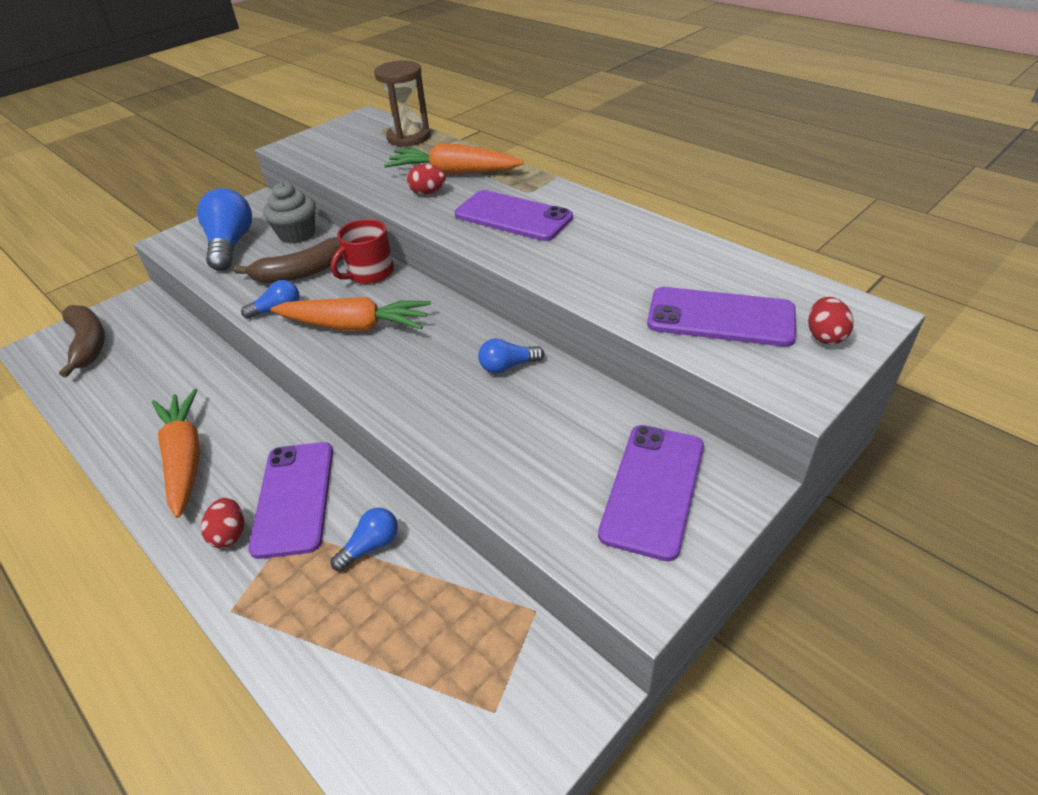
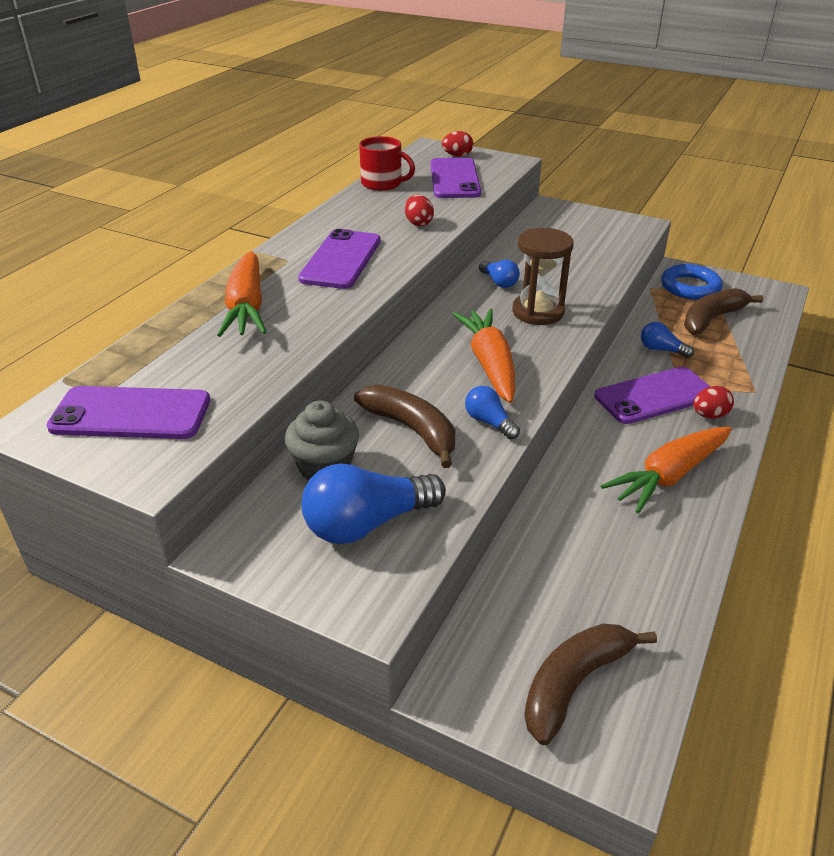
camera: 110 degrees left, 5 degrees down
(369, 273) = (396, 381): red mug -> red mug (383, 183)
(409, 137) = (133, 361): brown hourglass -> brown hourglass (538, 312)
(409, 653) = (711, 319): none -> brown banana
(428, 193) = (299, 313): red egg -> red egg (418, 223)
(516, 676) = (690, 287): none -> blue ring
(653, 489) = (574, 226): purple phone -> purple phone (131, 414)

